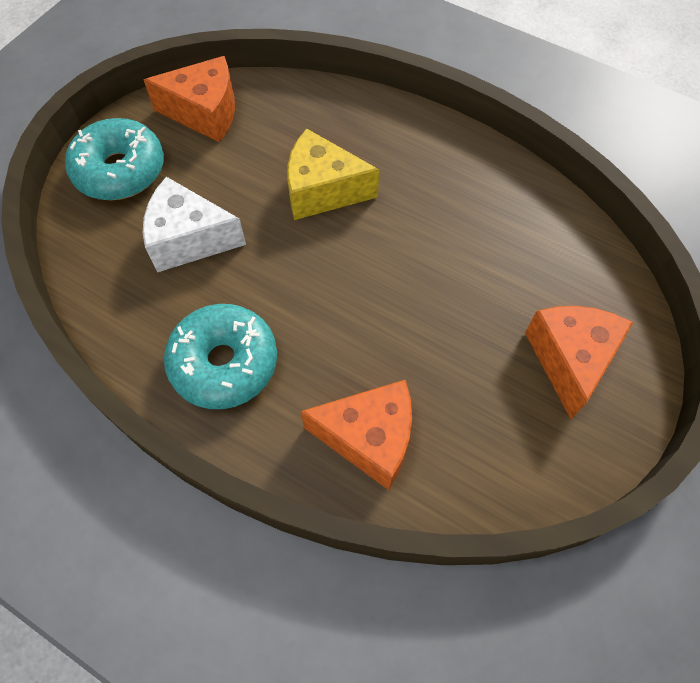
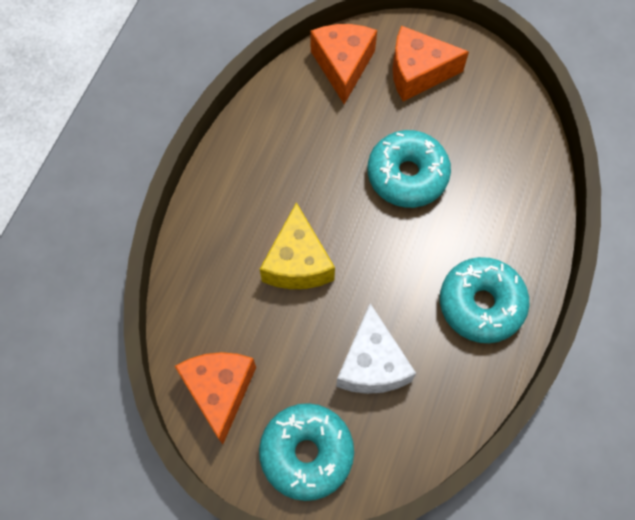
camera: 100 degrees left, 5 degrees up
(369, 438) = (511, 192): orange cheese -> orange cheese (343, 65)
(414, 317) = (407, 175): none -> turquoise donut

